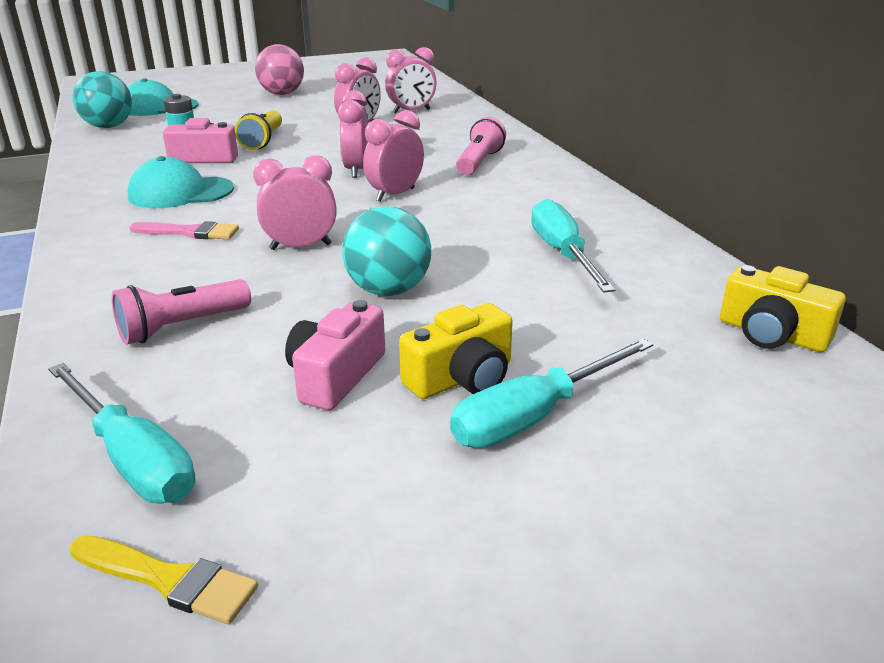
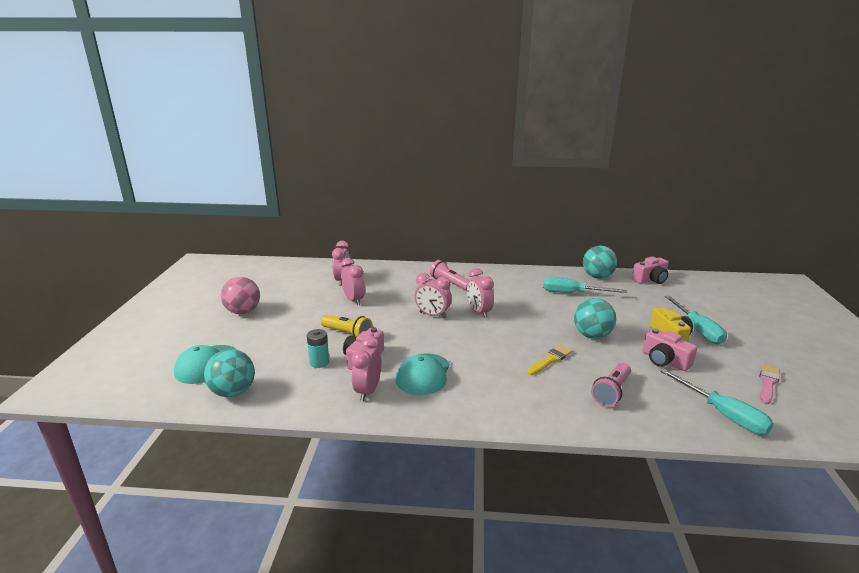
camera: 65 degrees left, 5 degrees down
(133, 459) = (723, 414): turquoise screwdriver -> turquoise screwdriver turned 75 degrees clockwise
(169, 580) = (792, 412): yellow brush -> yellow brush (550, 360)
(182, 327) = (611, 392): pink flashlight -> pink flashlight turned 45 degrees clockwise
(190, 232) = (493, 377): pink brush -> pink brush (768, 383)
(301, 247) = (532, 348): pink clock -> pink clock (368, 391)
(688, 269) = (597, 276): none -> turquoise ball
(771, 334) = (650, 280): yellow camera -> pink camera

